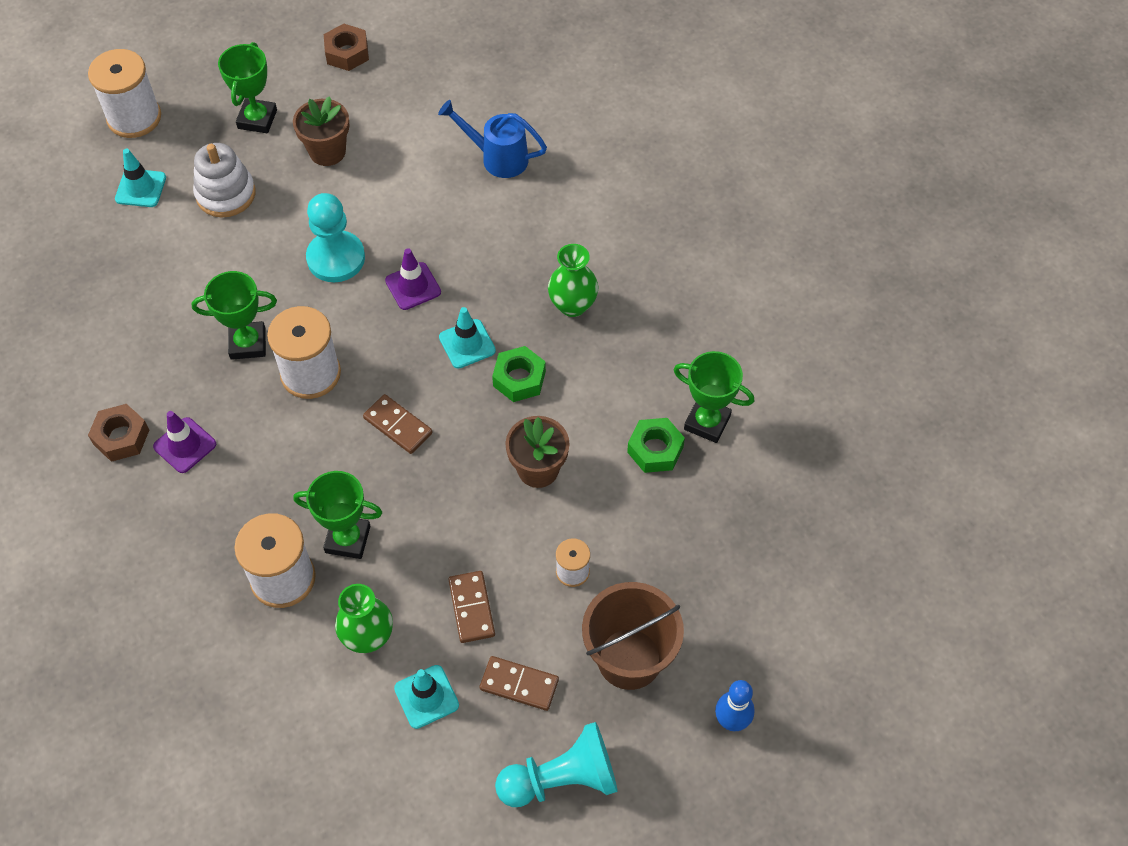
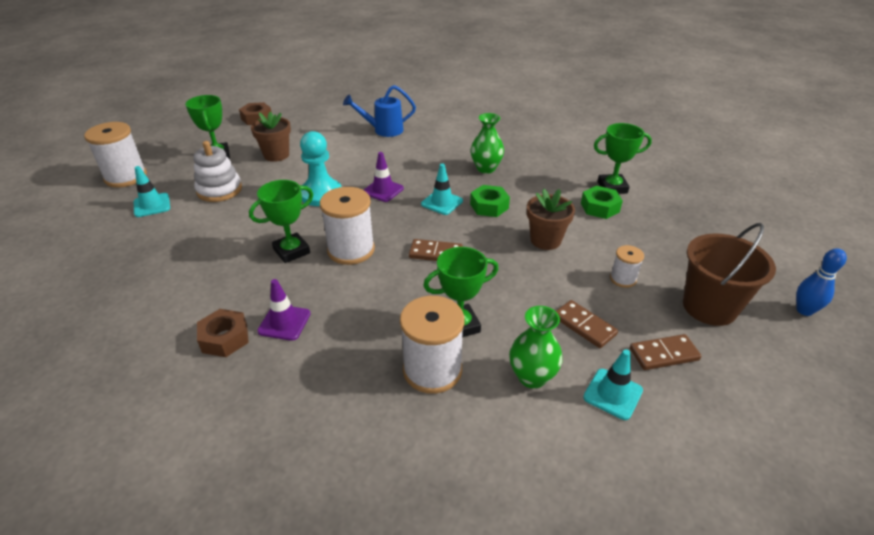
camera: 30 degrees left, 20 degrees down
(561, 779) = (758, 397): turquoise pawn -> none

